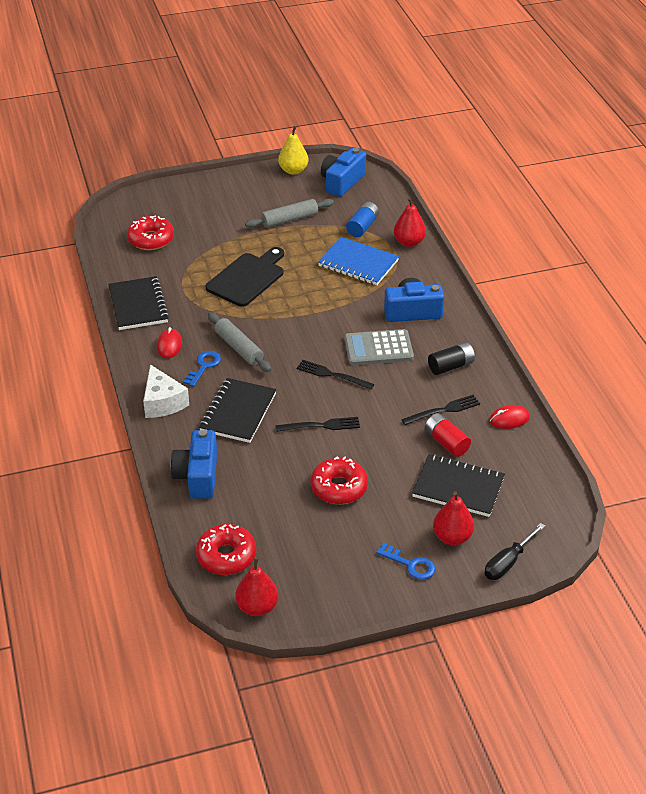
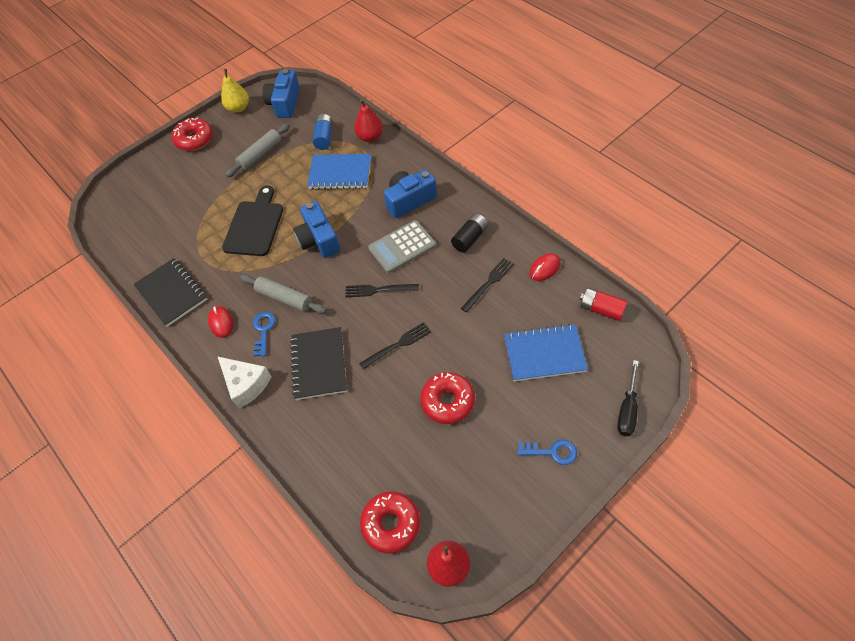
camera: 20 degrees left, 15 degrees up
(151, 239) = (149, 222): red donut -> red donut (194, 139)
(198, 476) = (319, 449): blue camera -> blue camera (319, 240)
(446, 442) = (509, 314): red battery -> red battery (601, 309)
(452, 537) = (569, 406): red pear -> none
(458, 487) = (544, 354): black notebook -> blue notebook

